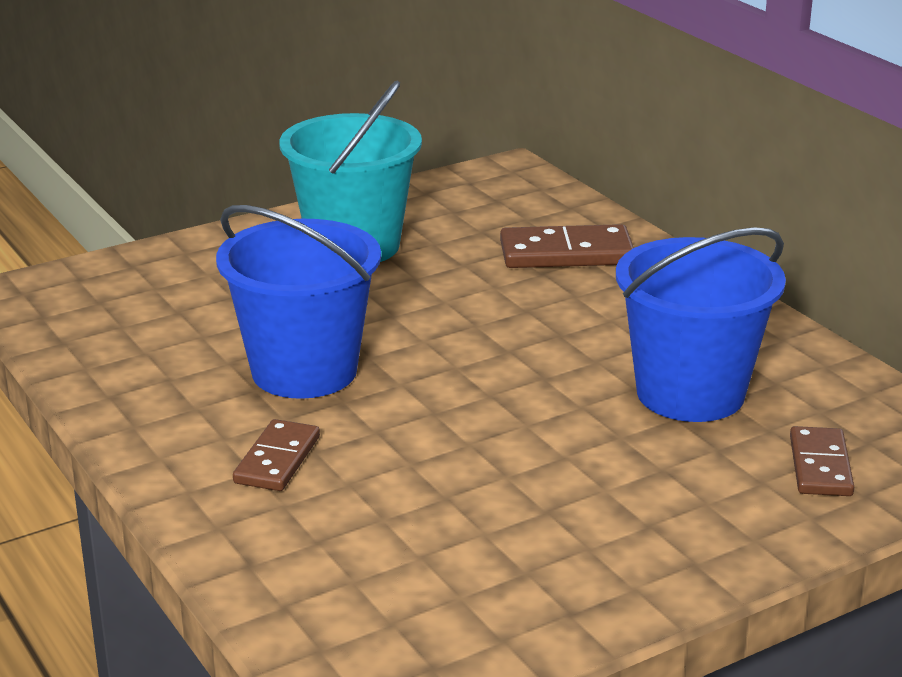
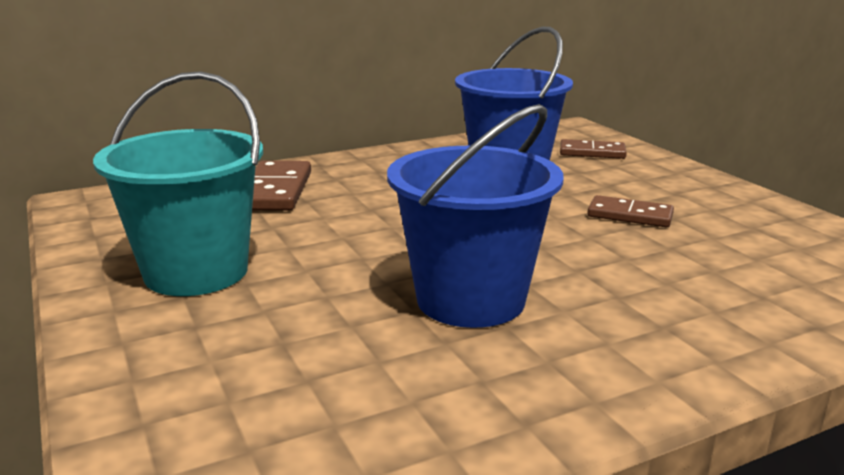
camera: 85 degrees left, 5 degrees down
(277, 460) = (642, 313): brown domino -> brown domino (630, 215)

